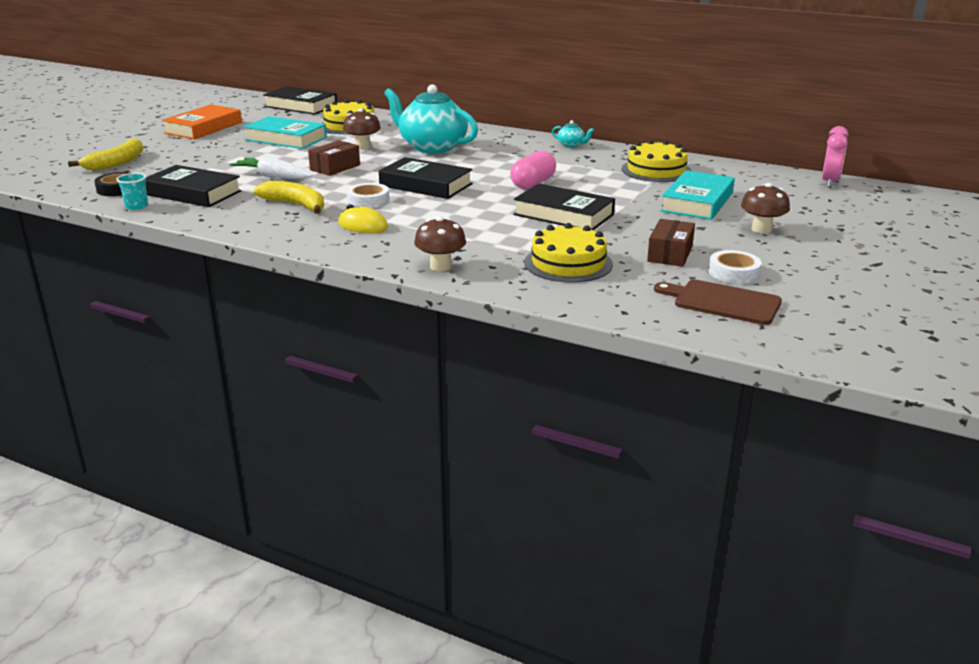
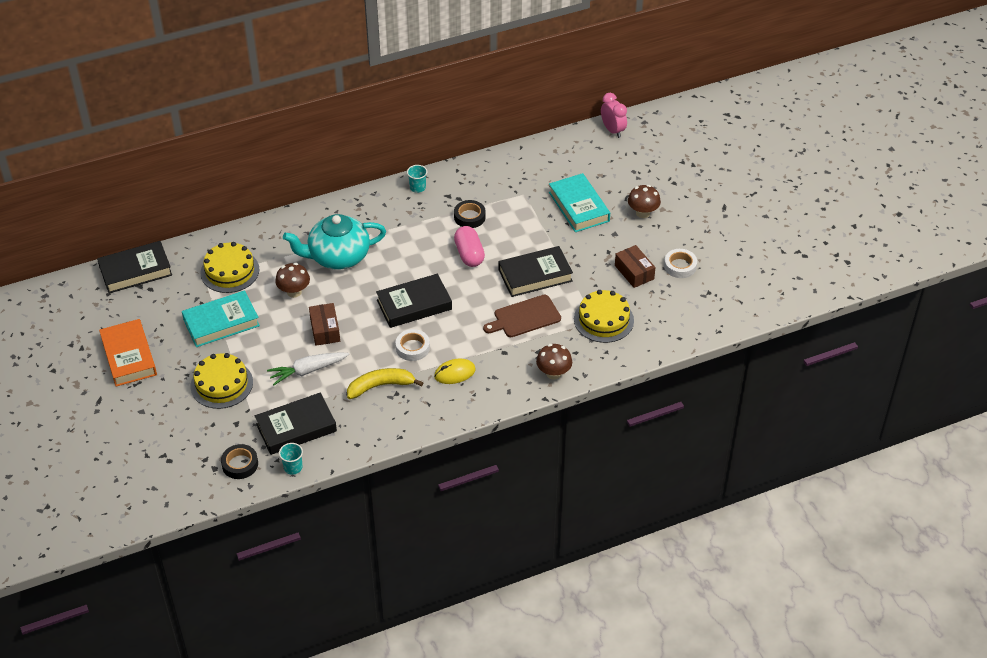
camera: 50 degrees left, 20 degrees up
(116, 163) = (169, 443): yellow banana -> none
(571, 145) = (417, 187): turquoise teapot -> turquoise cup
(580, 170) = (469, 217): none -> black tape
(656, 170) = (510, 184): yellow cake -> yellow cake (221, 384)
(723, 302) = (705, 295): brown cutting board -> brown cutting board (525, 317)

